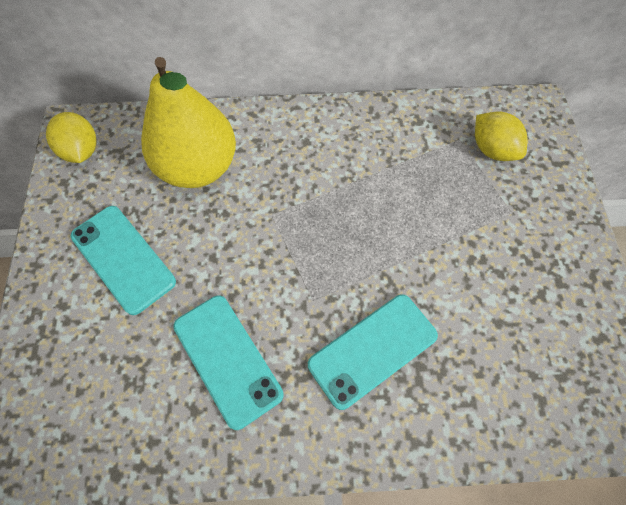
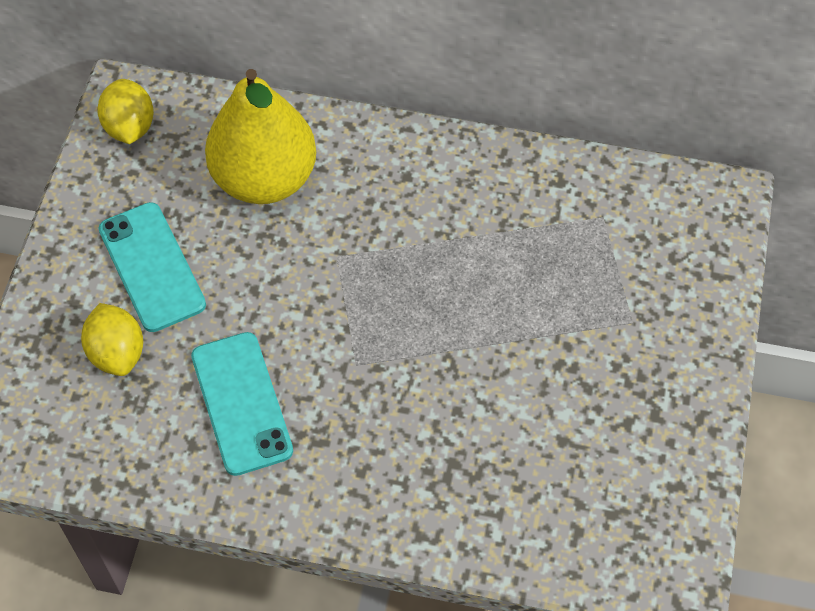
camera: 15 degrees right, 5 degrees down
(373, 350) = (406, 433): turquoise phone -> none
(492, 149) = (640, 239): yellow lemon -> yellow lemon (117, 353)

